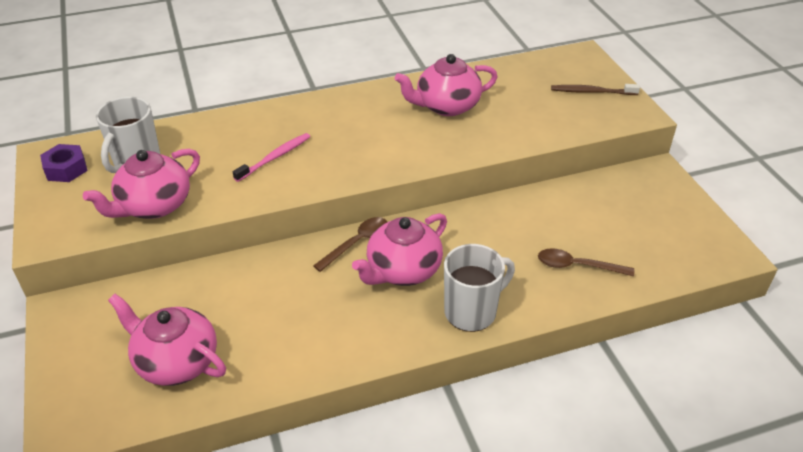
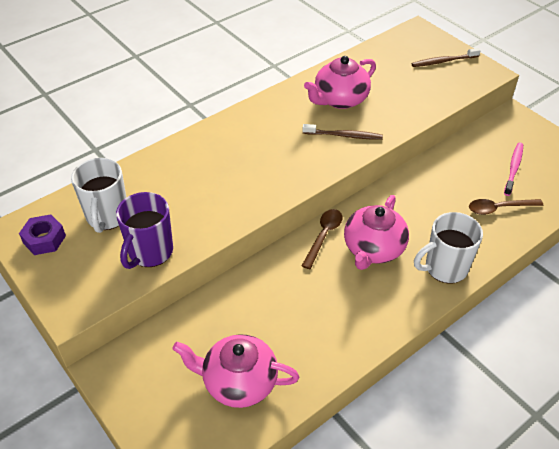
camera: 20 degrees left, 5 degrees up
(154, 206) = (150, 252): pink teapot -> purple mug
(275, 157) = (227, 180): pink toothbrush -> pink toothbrush (513, 168)
(427, 142) = (344, 136): none -> brown toothbrush
(472, 311) = (444, 268): white mug -> white mug turned 150 degrees counterclockwise

